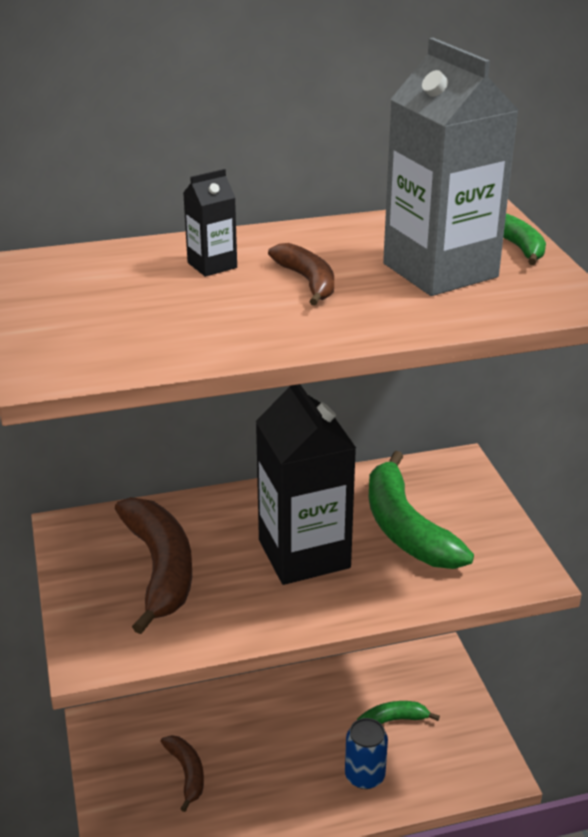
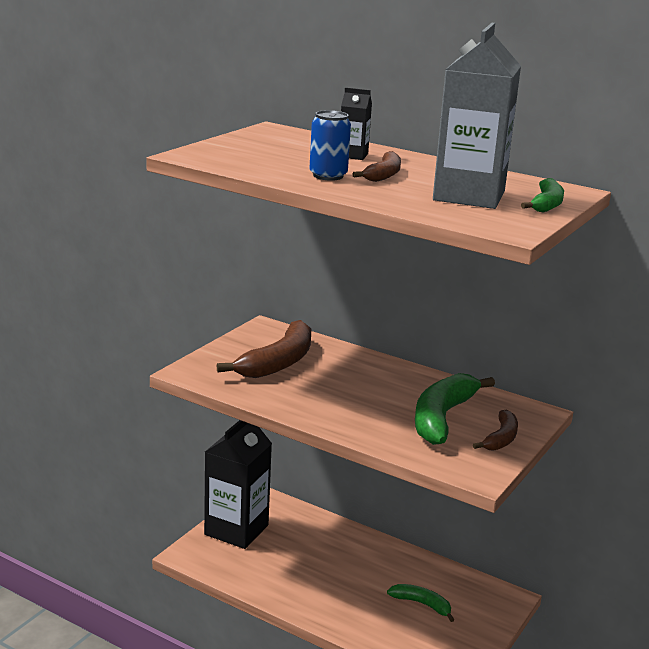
camera: 45 degrees right, 10 degrees down
(187, 773) = (272, 546): brown banana -> brown banana (501, 438)
(304, 554) = (362, 396): black carton -> black carton (236, 530)
(364, 775) = (366, 615): blue can -> blue can (328, 176)

